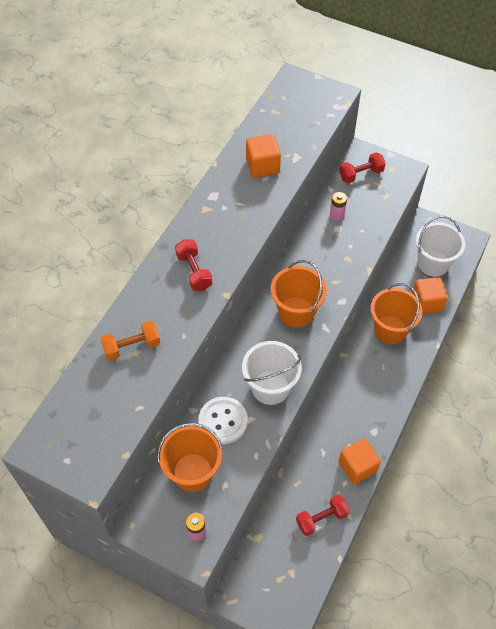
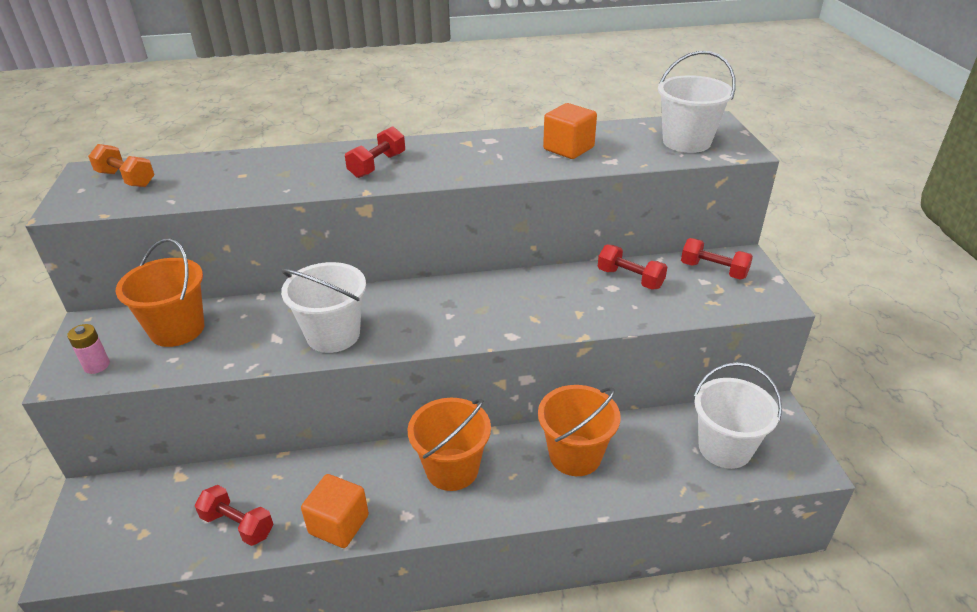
camera: 55 degrees right, 20 degrees down
(132, 347) = (247, 170): orange dumbbell -> orange dumbbell (126, 179)
(223, 421) = (260, 321): white button -> none
(296, 312) = (458, 309): orange bucket -> orange bucket (452, 469)
(306, 109) = (686, 142): none -> white bucket
(337, 215) = (630, 278): pink battery -> red dumbbell
(426, 302) = (656, 472): orange cube -> none

